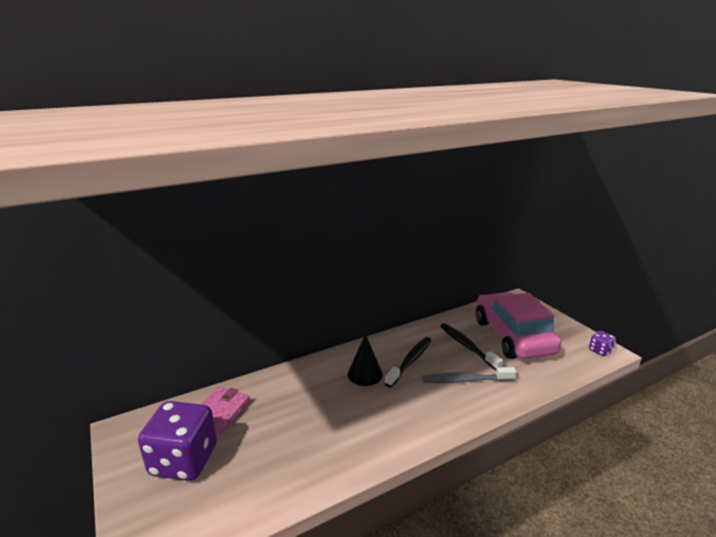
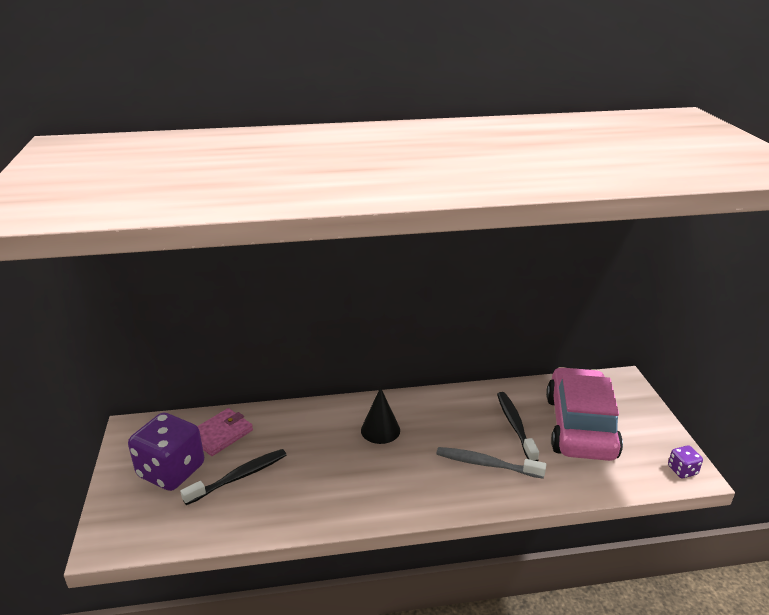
camera: 20 degrees right, 5 degrees up
(410, 361) = (438, 427): black toothbrush -> black toothbrush (239, 477)

